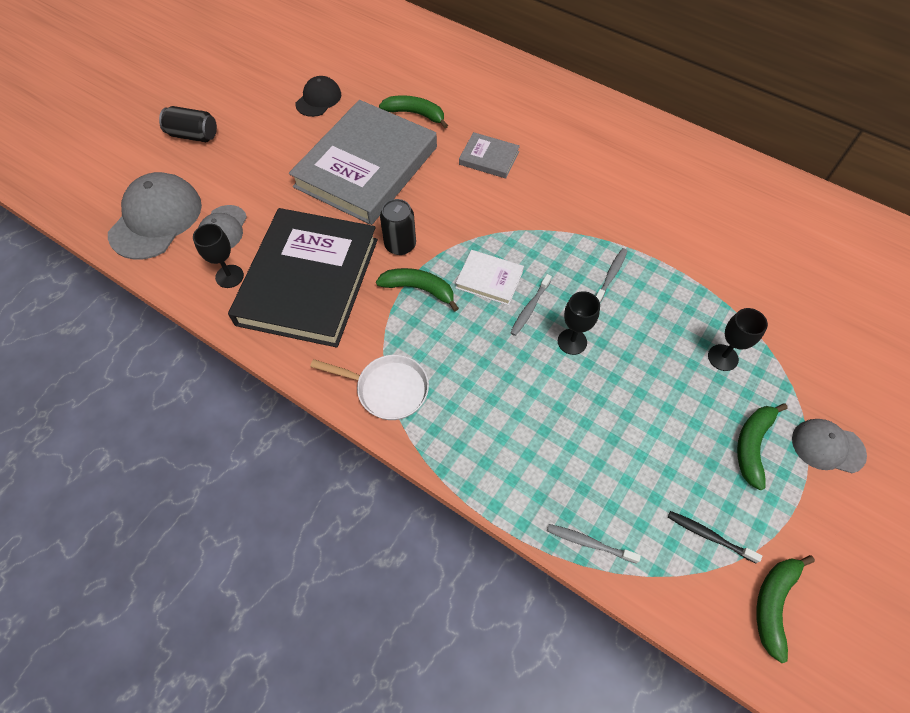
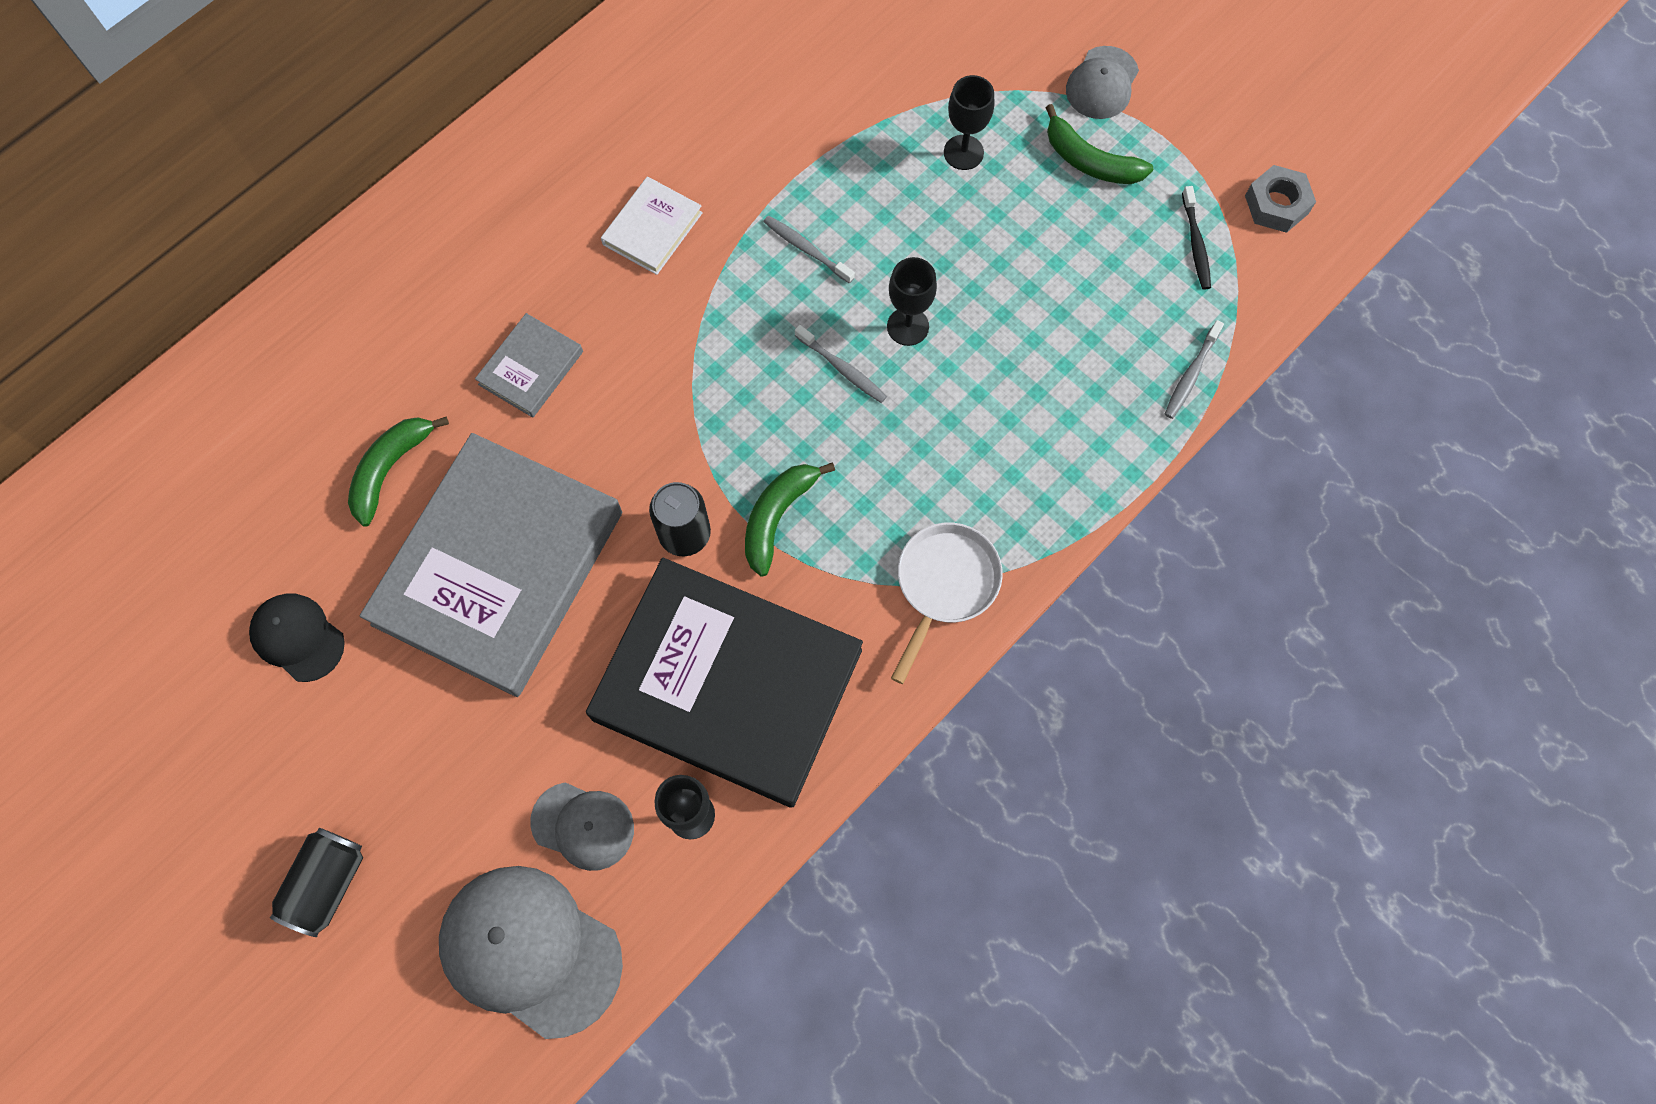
camera: 80 degrees left, 10 degrees up
(366, 167) = (499, 568): grey book -> grey book turned 75 degrees clockwise
(489, 279) = (779, 414): white book -> white book (652, 228)
(709, 536) = (1195, 243): black toothbrush -> black toothbrush turned 45 degrees counterclockwise
(773, 603) = (1276, 204): green banana -> grey nut

